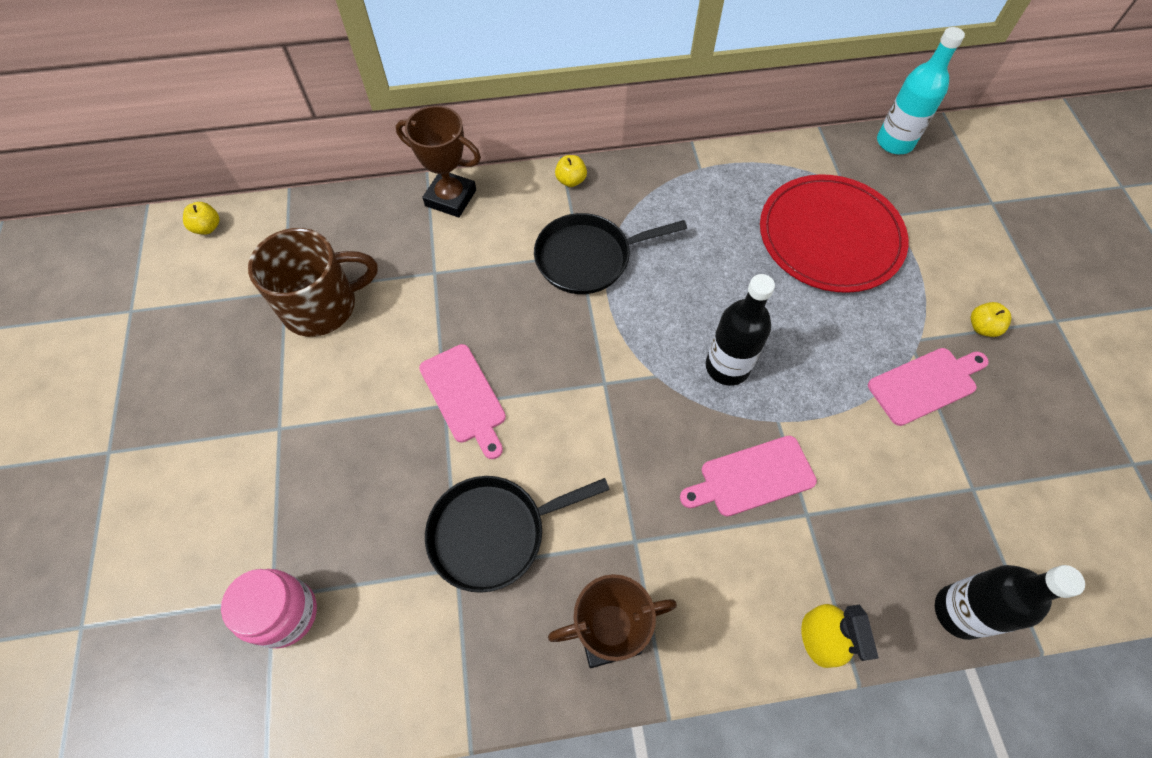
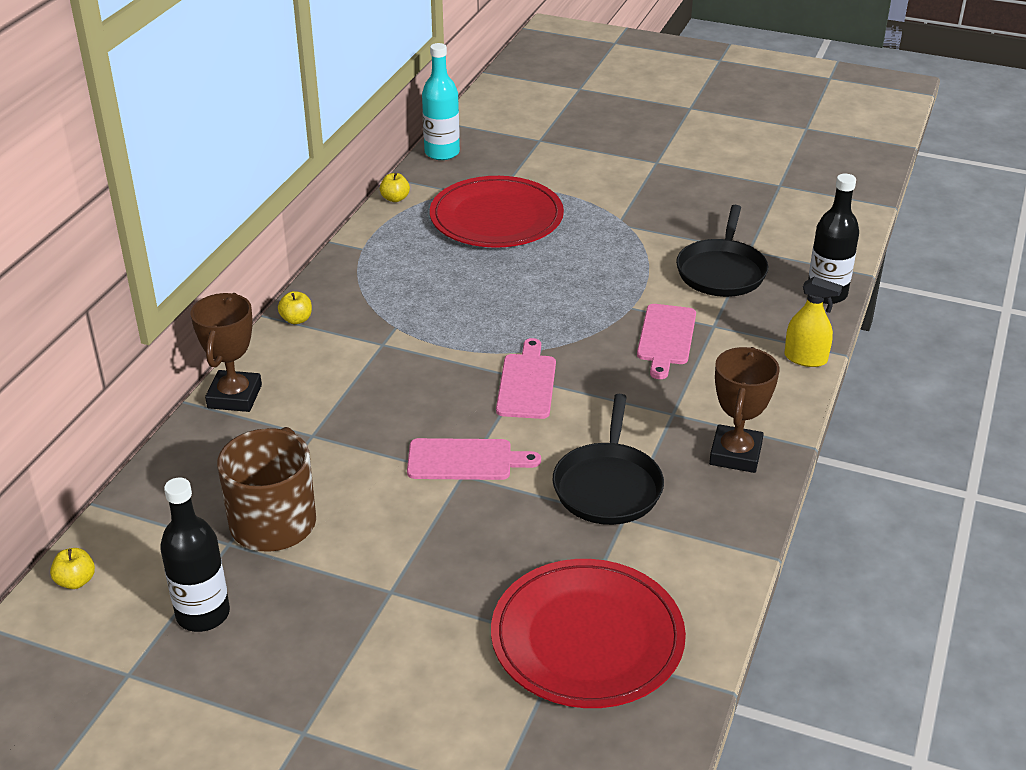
camera: 60 degrees left, 25 degrees down
(285, 613) = (587, 638): pink jar -> red plate
(450, 198) = (234, 396): brown trophy -> brown trophy turned 45 degrees counterclockwise
(588, 258) = (391, 341): black pan -> black pan (721, 271)
(727, 367) = (564, 312): black bottle -> black bottle (203, 614)
(925, 384) = (658, 233): pink cutting board -> pink cutting board (527, 383)
(982, 327) = (635, 191): yellow apple -> yellow apple (395, 198)

